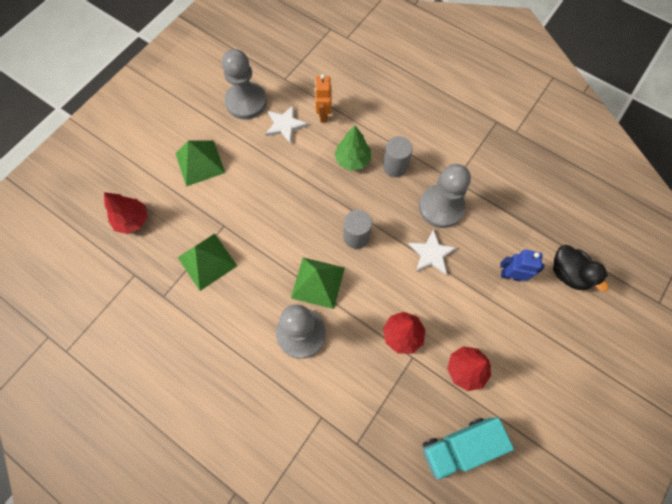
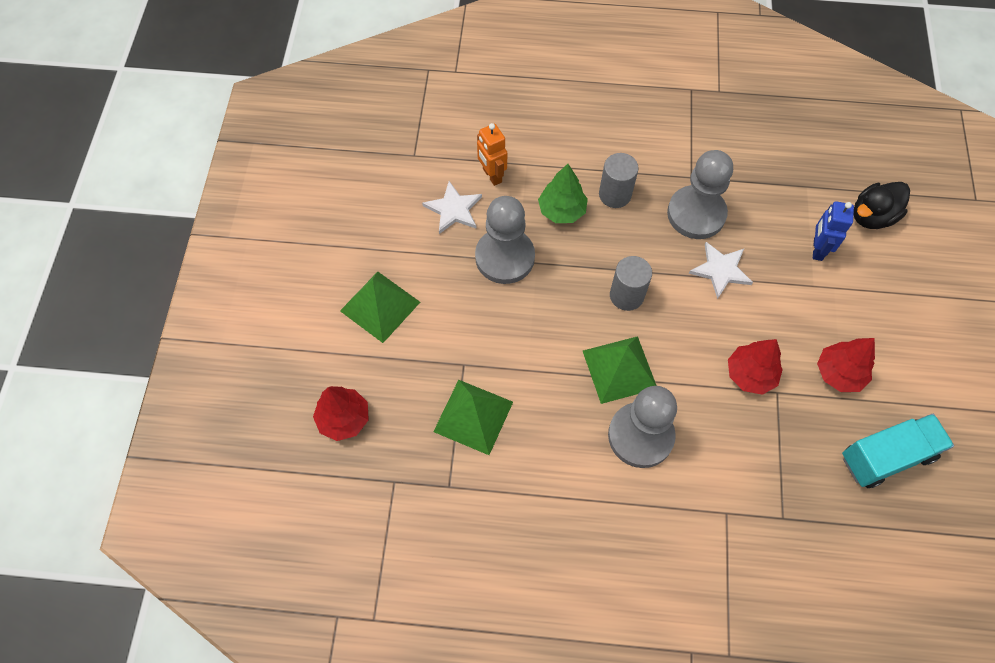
camera: 30 degrees left, 5 degrees down
(246, 102) = (386, 205): grey pawn -> grey pawn (505, 257)
(459, 446) = (886, 456): turquoise truck -> turquoise truck turned 150 degrees counterclockwise
(510, 275) = (817, 249): blue robot -> blue robot turned 60 degrees counterclockwise
(568, 273) = (872, 216): black duck -> black duck turned 120 degrees clockwise

